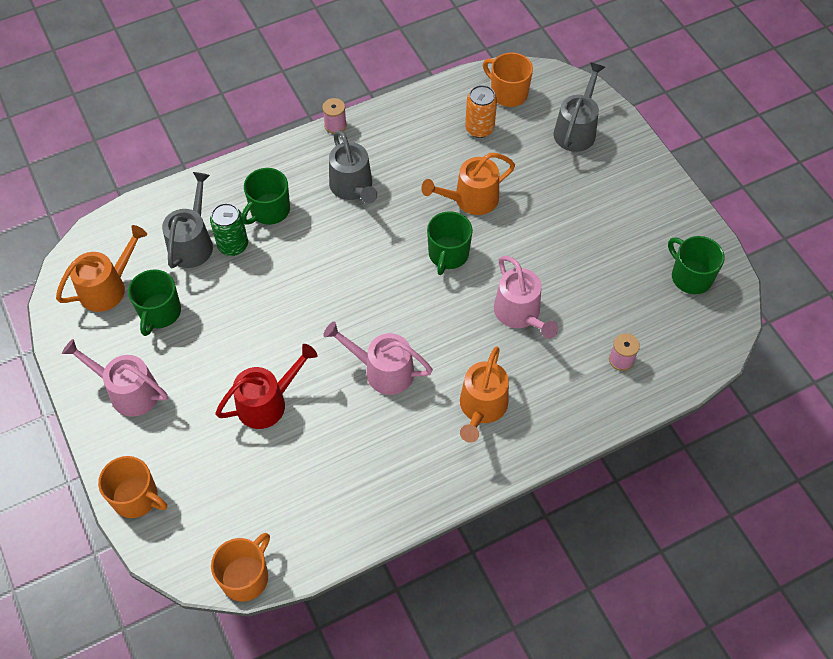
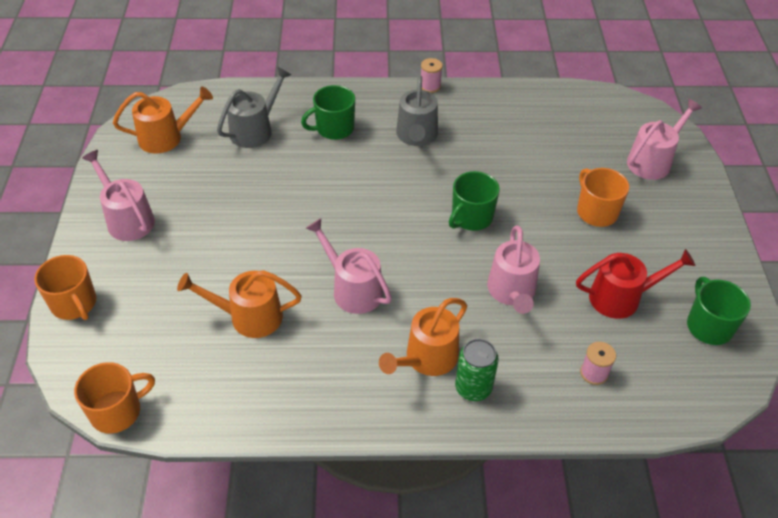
camera: 25 degrees right, 10 degrees down
(160, 312) = (194, 170): green mug -> none
(233, 245) = (287, 143): green can -> green can (473, 388)
(267, 402) = (234, 274): red watering can -> red watering can (621, 297)
(471, 199) = (518, 181): orange watering can -> orange watering can (249, 317)
(479, 128) = (559, 130): orange can -> none
(508, 93) = (601, 112): orange mug -> orange mug (596, 212)
(576, 130) = (652, 161): grey watering can -> pink watering can

